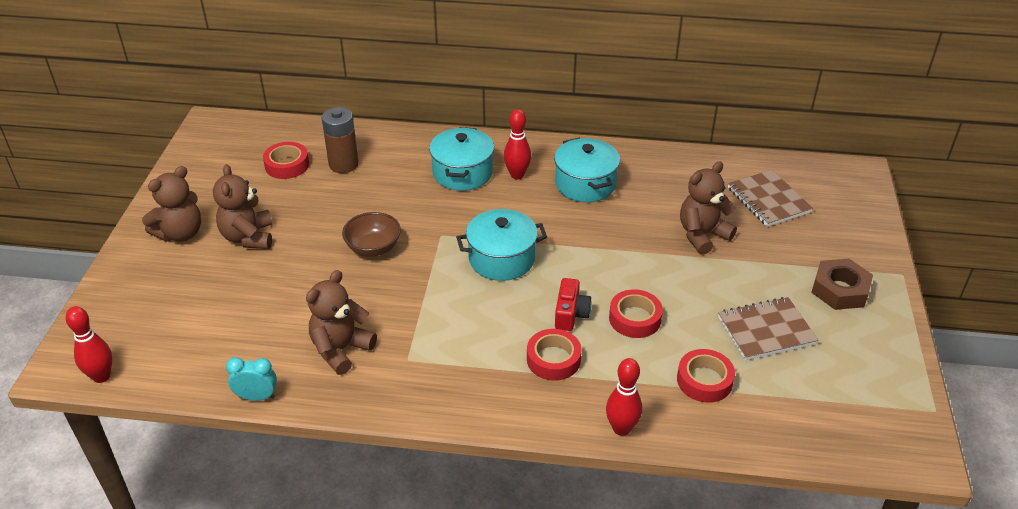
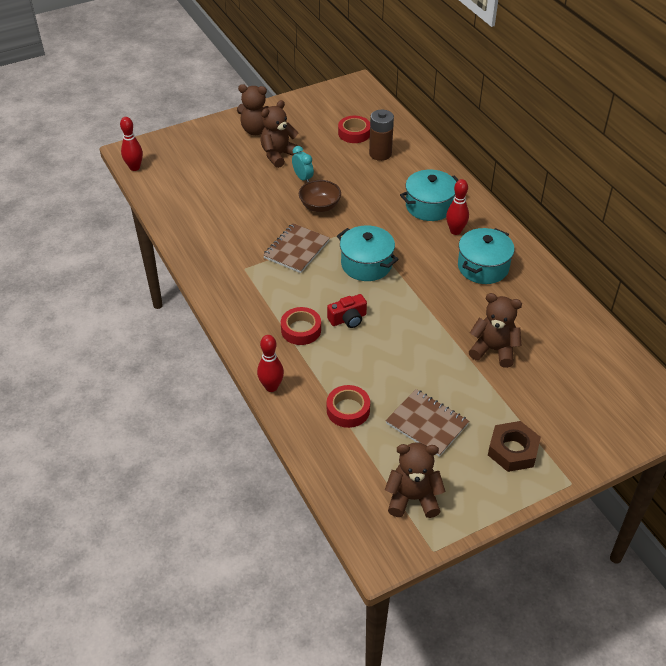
camera: 55 degrees right, 5 degrees up
(257, 397) = (167, 227): turquoise clock -> turquoise clock (303, 178)
(341, 349) = (228, 238): brown teddy bear -> brown teddy bear (413, 498)
(635, 318) = (373, 351): red tape -> none
(768, 200) = (575, 370): brown notebook -> brown notebook (296, 249)

